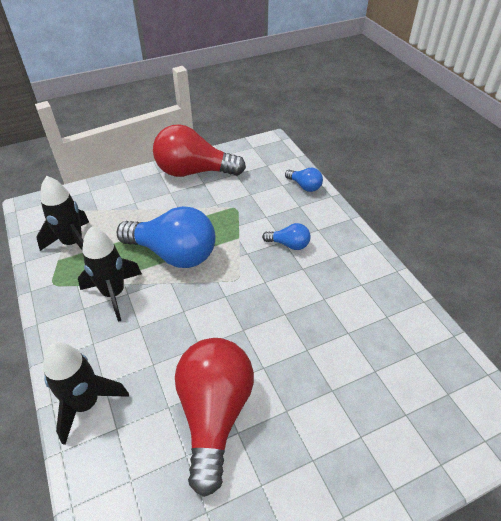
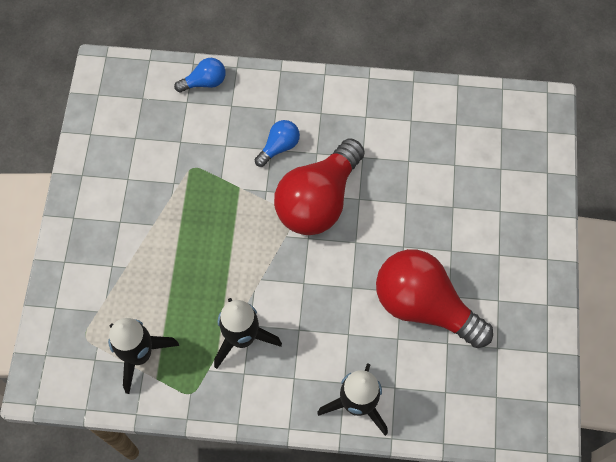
camera: 60 degrees left, 20 degrees up
(173, 254) = (222, 259): blue light bulb -> none
(194, 172) = (100, 180): red light bulb -> red light bulb (318, 200)

